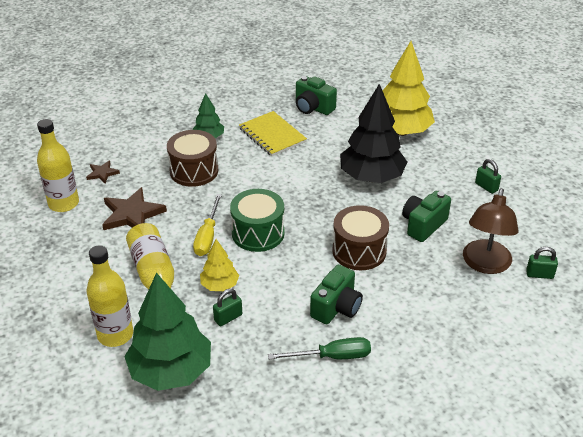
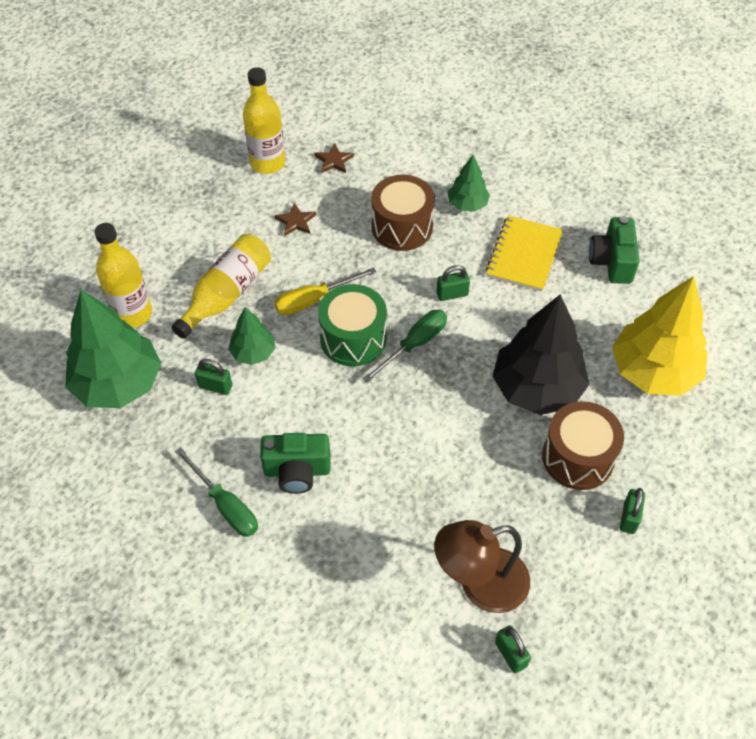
camera: 55 degrees right, 15 degrees up
(132, 214) = (296, 221): brown star -> brown star, size x0.53
(219, 285) = (253, 353): yellow tree -> green tree
(269, 176) = (452, 294): none -> green padlock
(291, 209) = (414, 344): none -> green screwdriver
(359, 251) = (400, 444): brown drum -> brown drum (578, 457)
(423, 225) = (496, 485): green camera -> none

